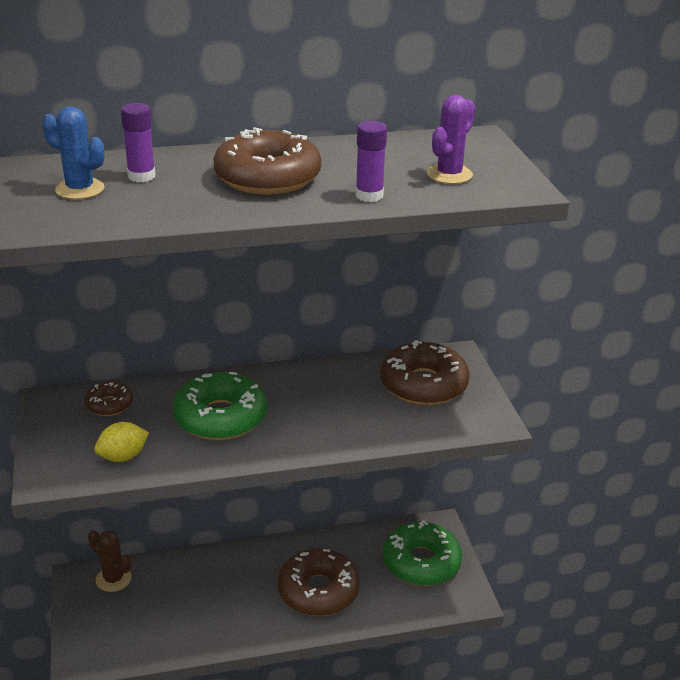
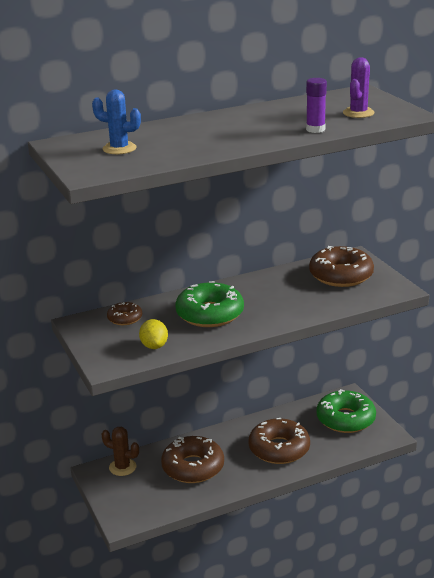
camera: 10 degrees left, 5 degrees down
(123, 457) = (154, 346): yellow lemon -> yellow lemon turned 60 degrees counterclockwise
(141, 176) = (155, 137): purple glue stick -> none
(267, 178) = (240, 128): brown donut -> brown donut (193, 467)

